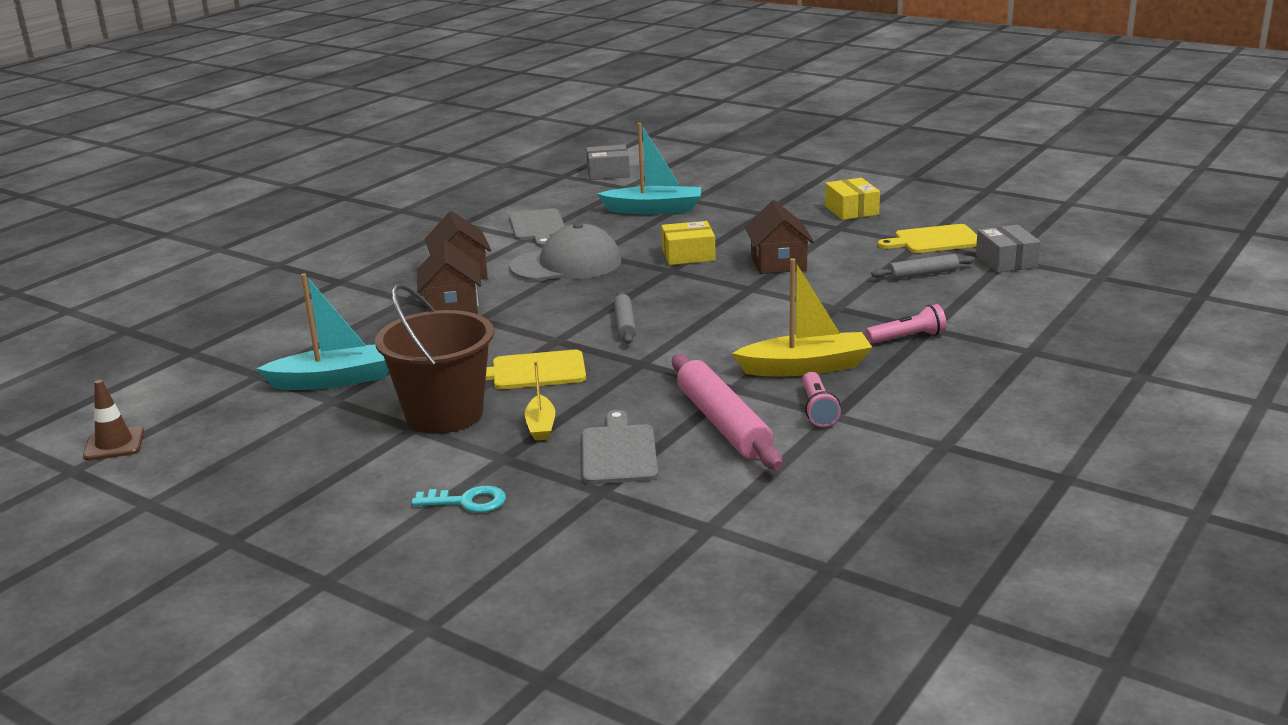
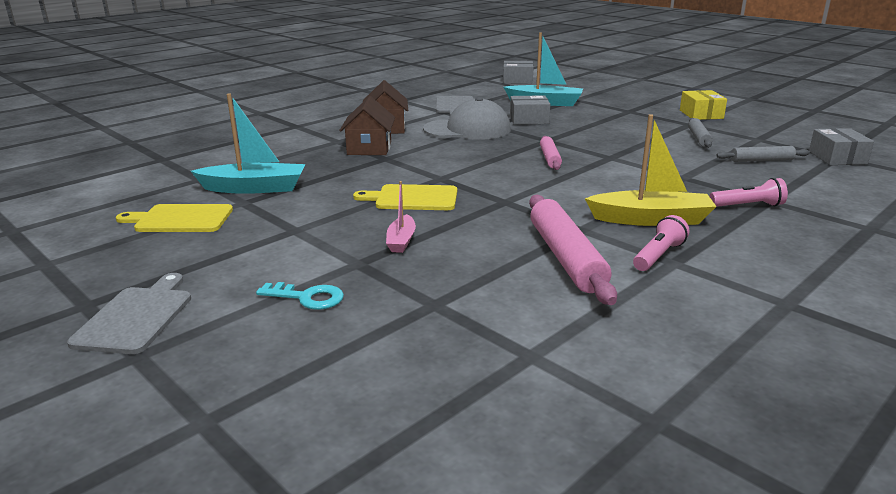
camera: 10 degrees right, 0 degrees up
(114, 444) = (58, 215): brown traffic cone -> none
(444, 414) = (325, 222): brown bucket -> none
(541, 426) = (401, 241): yellow boat -> pink boat
(618, 452) = (462, 271): grey cutting board -> grey cutting board (136, 317)
(625, 324) = (500, 172): grey rolling pin -> grey rolling pin (698, 138)
(640, 240) = (529, 119): none -> grey box
(679, 297) = (550, 158): none -> pink rolling pin
(688, 255) = (564, 132): yellow box -> none
(778, 263) = (637, 143): brown house -> none
(817, 409) = (658, 256): pink flashlight -> pink flashlight turned 150 degrees counterclockwise
(934, 240) = (771, 138): yellow cutting board -> yellow cutting board (180, 219)

